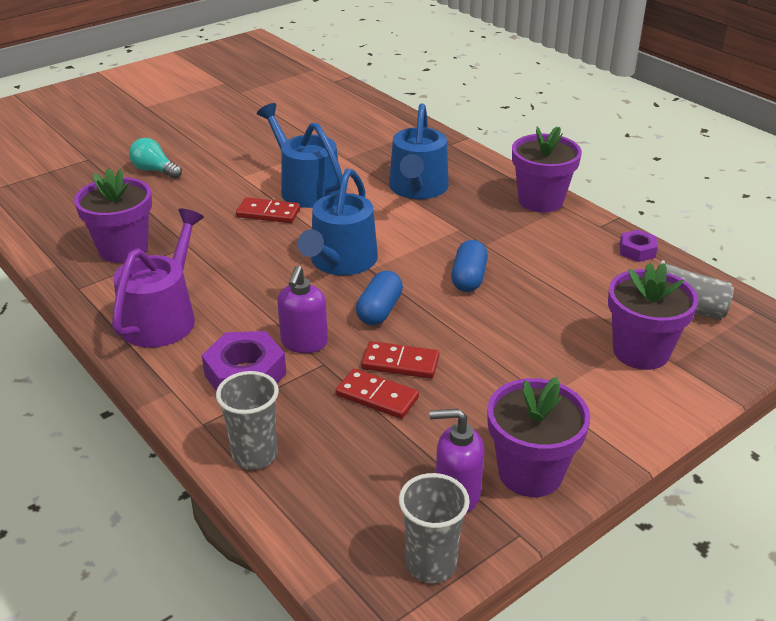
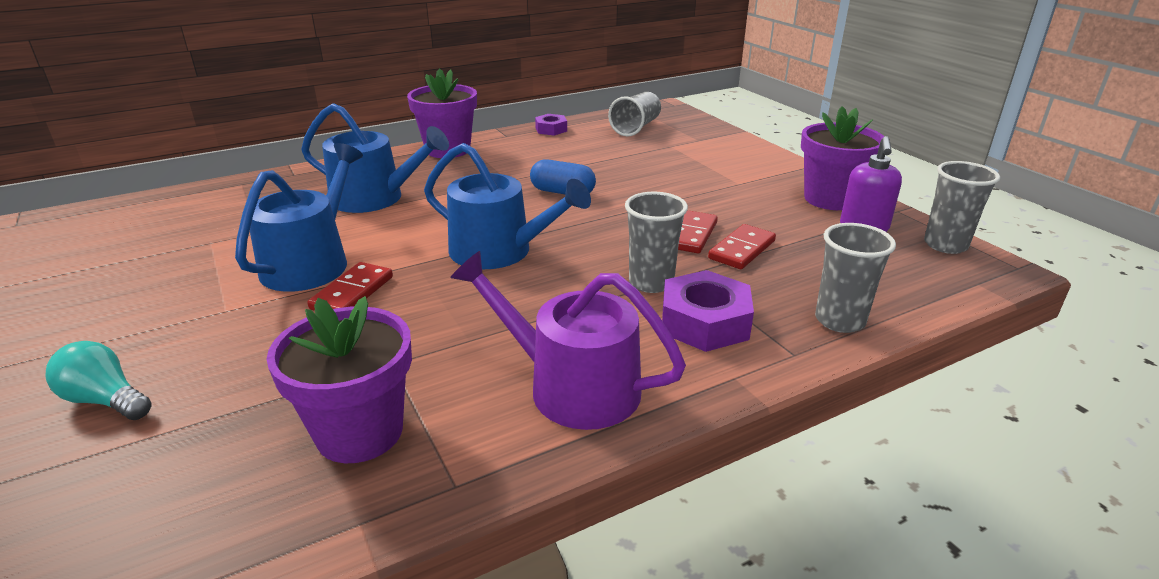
camera: 80 degrees left, 5 degrees down
(154, 170) = (106, 400): turquoise light bulb -> turquoise light bulb turned 75 degrees clockwise
(304, 343) = (651, 282): purple soap dispenser -> grey cup
(306, 188) = (311, 263): blue watering can -> blue watering can turned 135 degrees clockwise
(379, 310) = (602, 237): blue capsule -> none
(641, 351) = (685, 147): purple flower pot -> none

